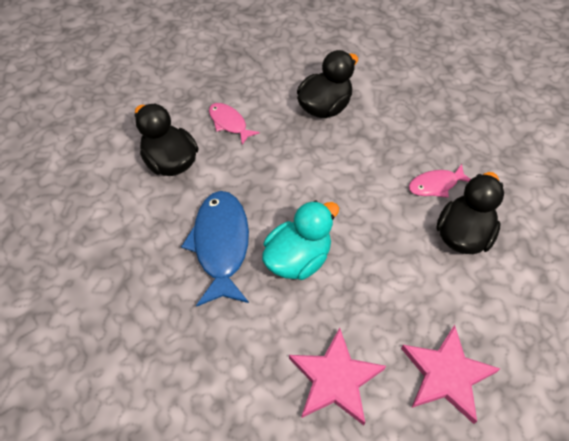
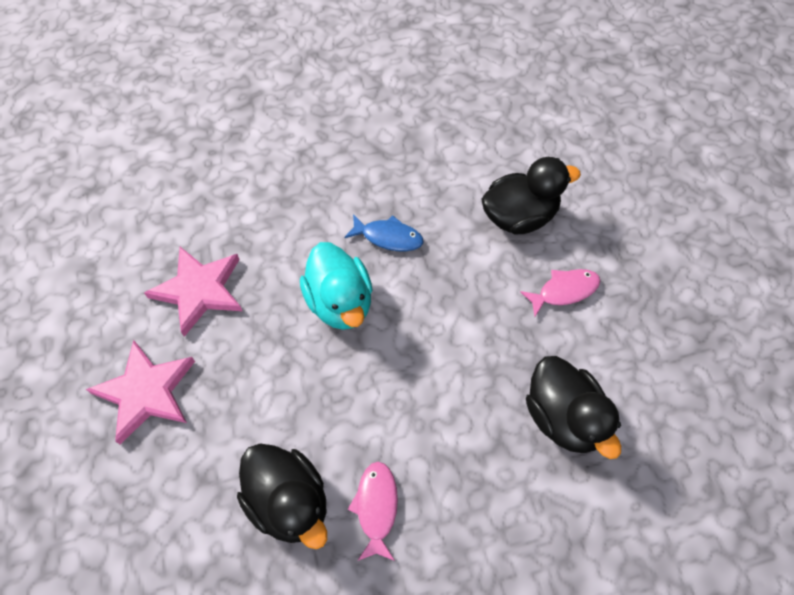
camera: 110 degrees right, 5 degrees up
(221, 245) = (388, 237): blue fish -> blue fish, size x0.55

